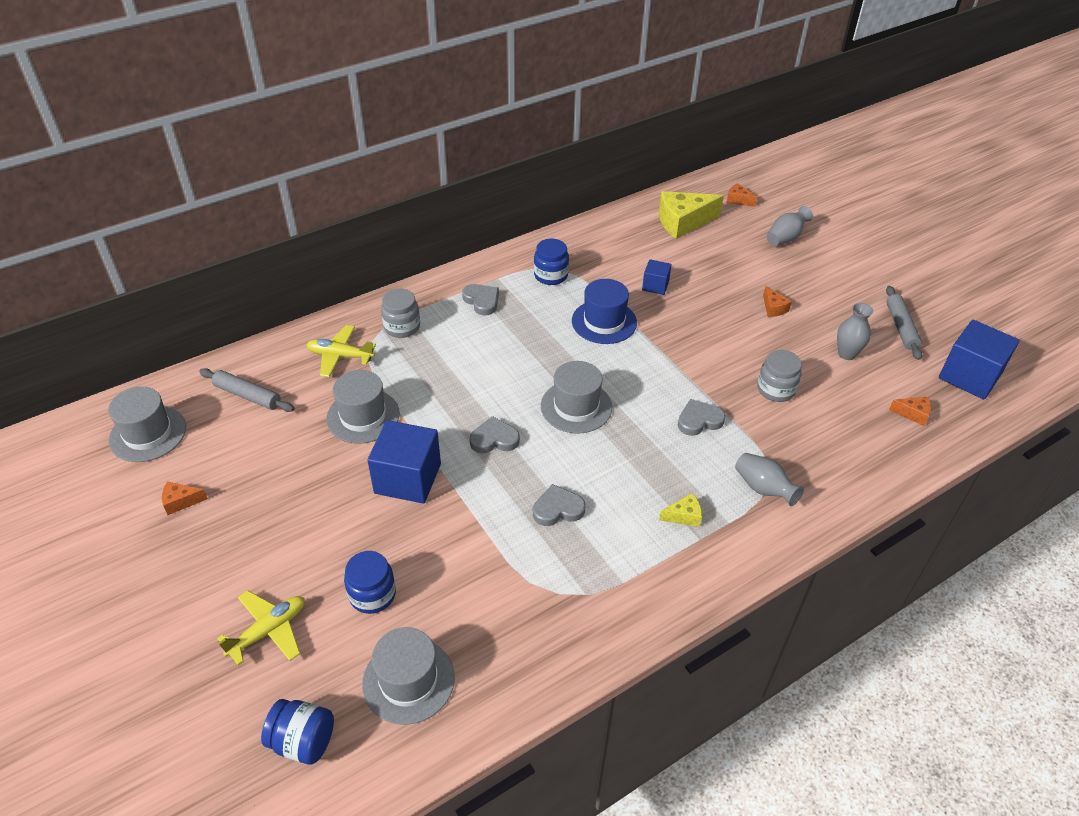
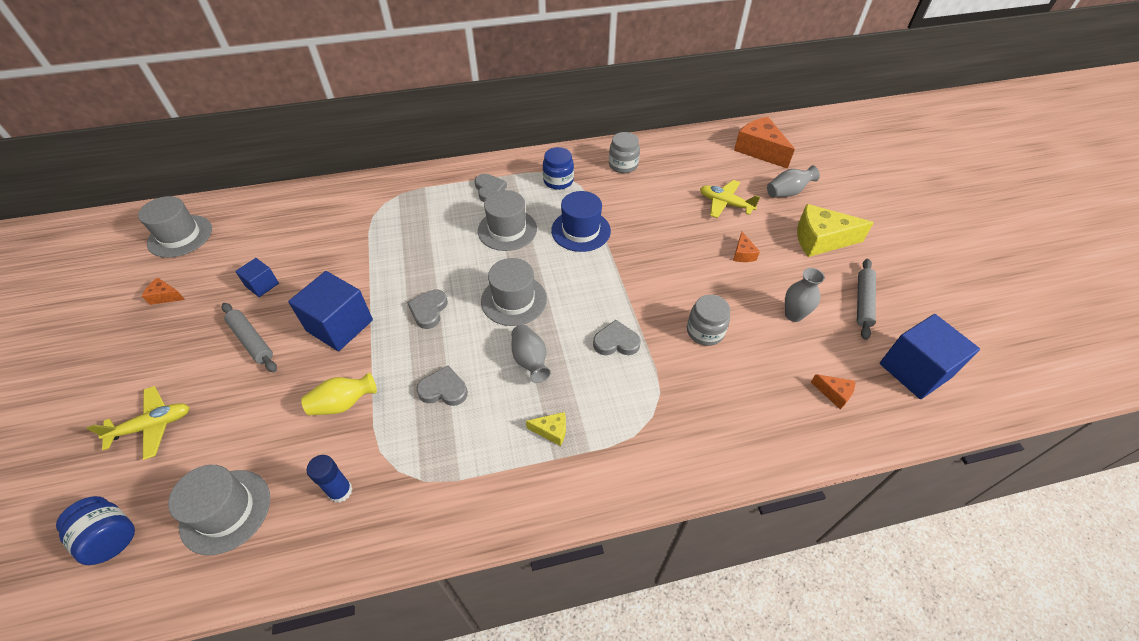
camera: 20 degrees right, 5 degrees up
(247, 395) = (267, 224): grey rolling pin -> grey rolling pin (251, 341)
(340, 356) = (353, 209): yellow plane -> yellow plane (725, 204)
(363, 416) = (339, 263): grey hat -> grey hat (507, 230)
(372, 594) = (248, 420): blue jar -> none
(402, 327) = (414, 197): grey jar -> grey jar (623, 165)
(463, 550) = (343, 403): none -> yellow vase
(494, 439) = (429, 310): grey heart -> grey heart turned 90 degrees counterclockwise
(513, 627) = (340, 491): none -> blue glue stick
(655, 286) = (643, 209): blue cube -> blue cube (262, 285)
(683, 222) = (698, 160): yellow cheese -> yellow cheese (821, 240)
(738, 200) = (759, 150): orange cheese -> orange cheese, size x2.10
(763, 488) = (642, 426): grey vase -> grey vase (530, 360)

